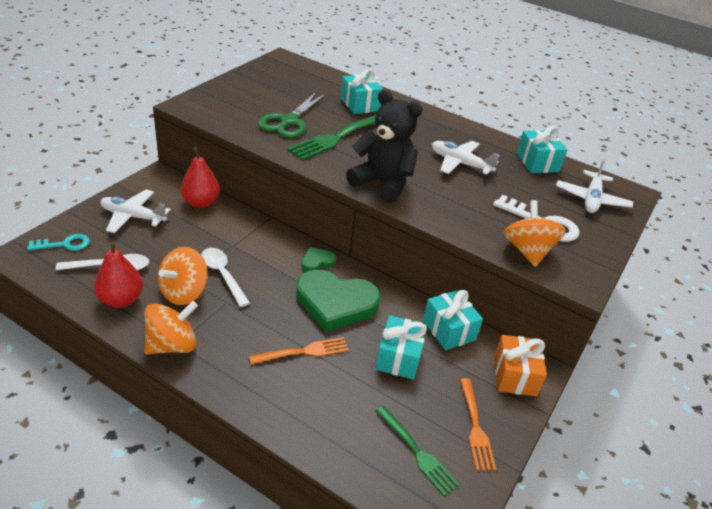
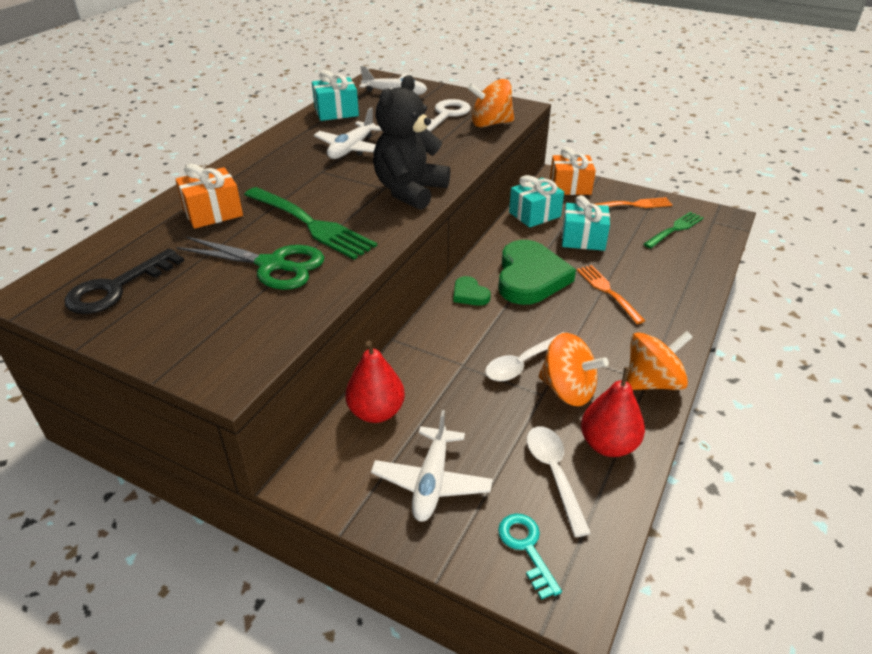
camera: 90 degrees left, 0 degrees up
(172, 345) = (652, 382): orange spinning top -> orange spinning top turned 105 degrees clockwise
(280, 77) = (116, 288): none -> black key
(360, 104) = (213, 213): turquoise gift -> orange gift

